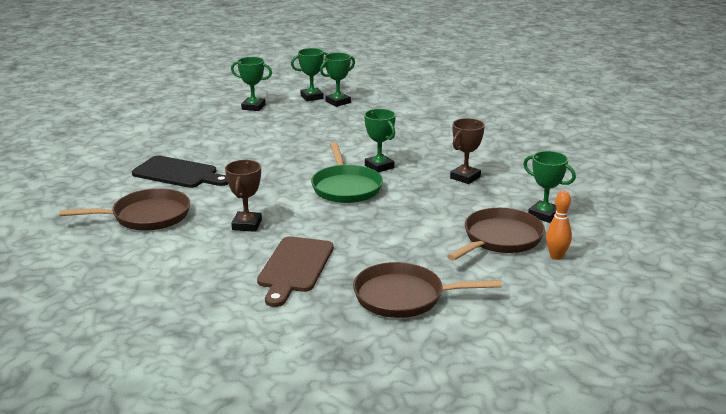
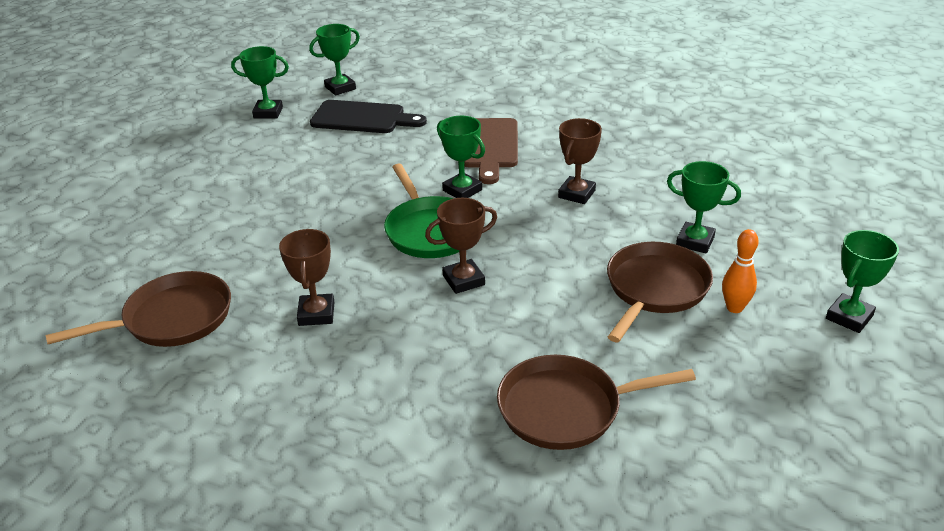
camera: 10 degrees left, 10 degrees up
(178, 173) = (197, 237): black cutting board -> black cutting board (362, 118)
(294, 267) = (404, 380): brown cutting board -> brown cutting board (490, 146)
(338, 102) = (376, 92): green trophy -> green trophy (849, 317)
(359, 218) = (463, 280): none -> brown trophy

